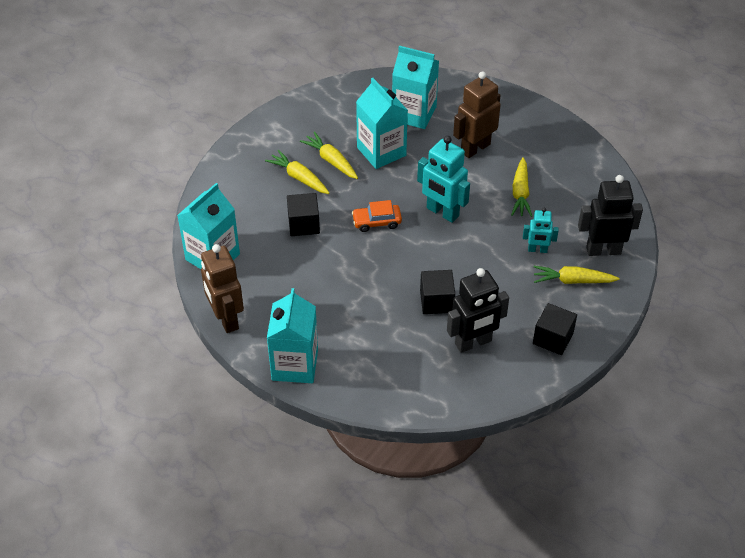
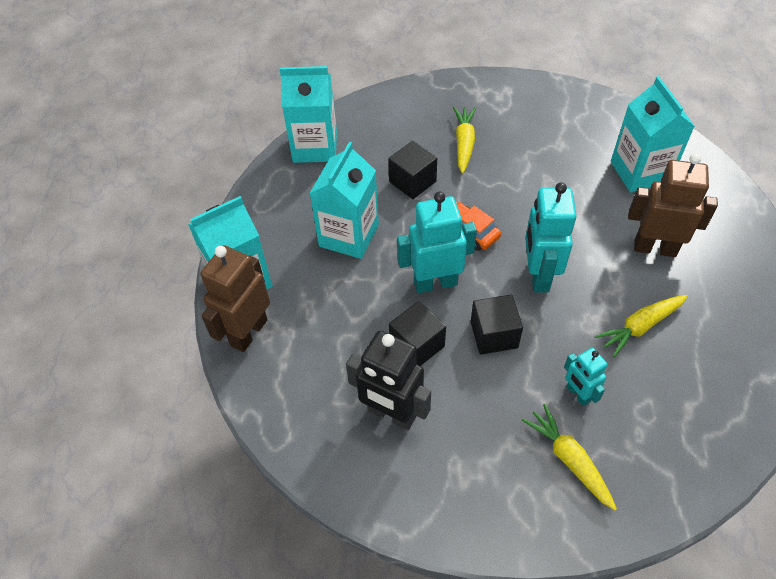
camera: 55 degrees right, 5 degrees up
(226, 319) = (253, 199): brown robot -> brown robot (248, 332)
(331, 161) = (509, 152): yellow carrot -> none
(381, 151) = (562, 179): turquoise carton -> turquoise carton (349, 235)
(399, 264) = (435, 283): none -> turquoise robot
(553, 338) = (466, 492): black cube -> black cube (494, 335)
(603, 250) = (647, 464): black robot -> none

